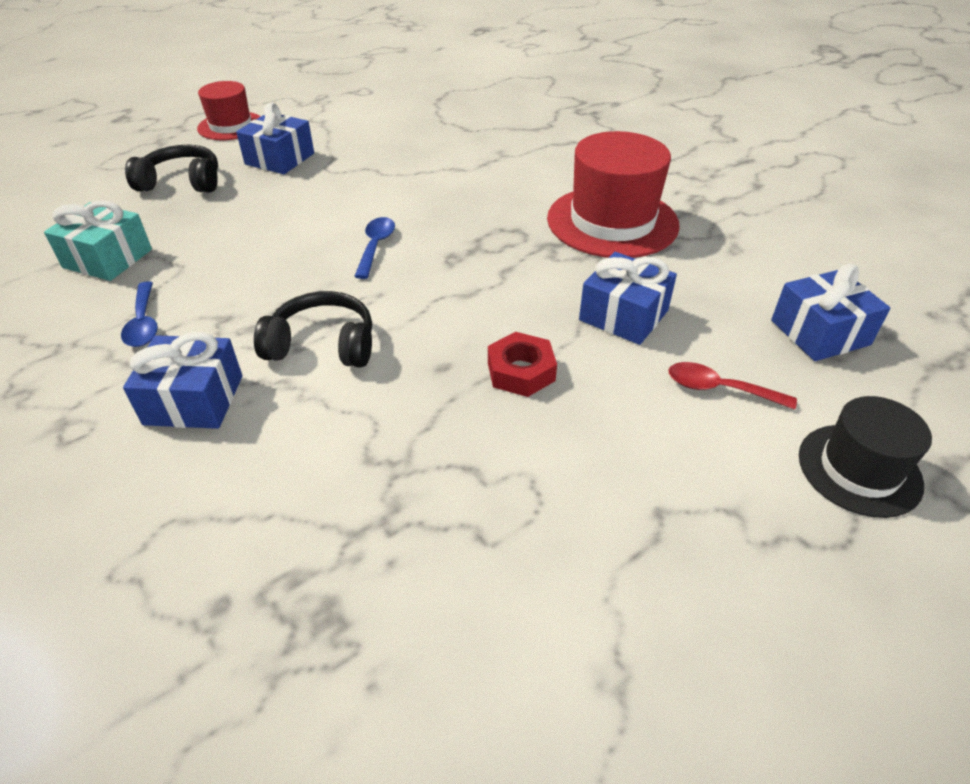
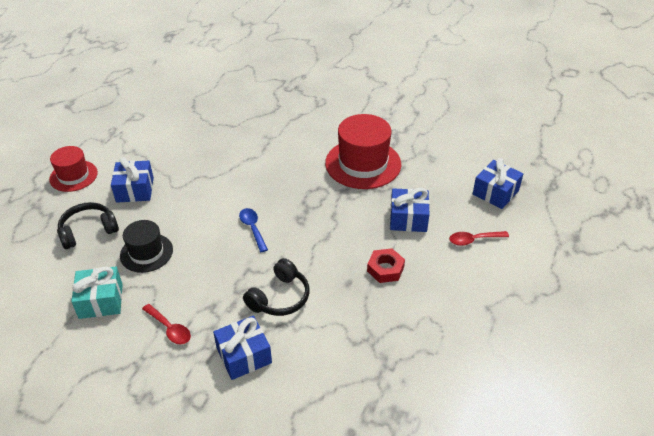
camera: 30 degrees left, 0 degrees up
(144, 323) = (170, 329): blue spoon -> red spoon
(323, 345) = (280, 297): black headphones -> black headphones turned 150 degrees clockwise
(859, 469) = (546, 254): black hat -> black hat (146, 253)

